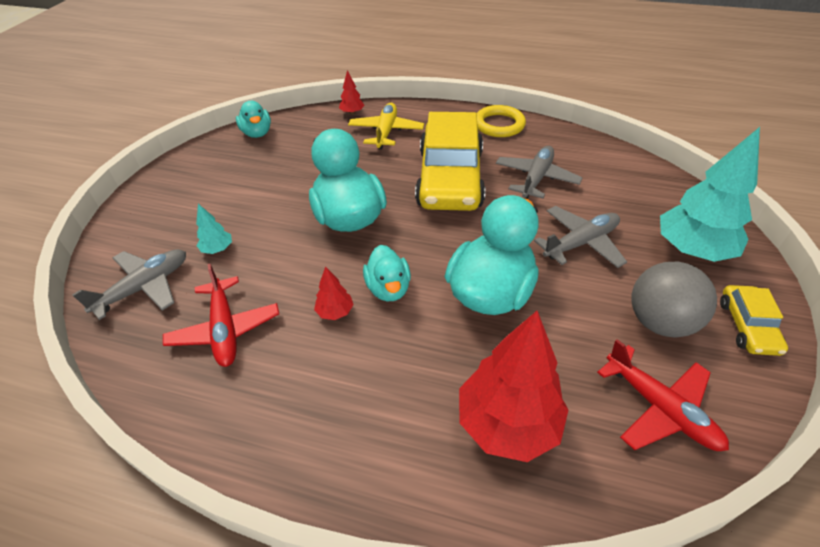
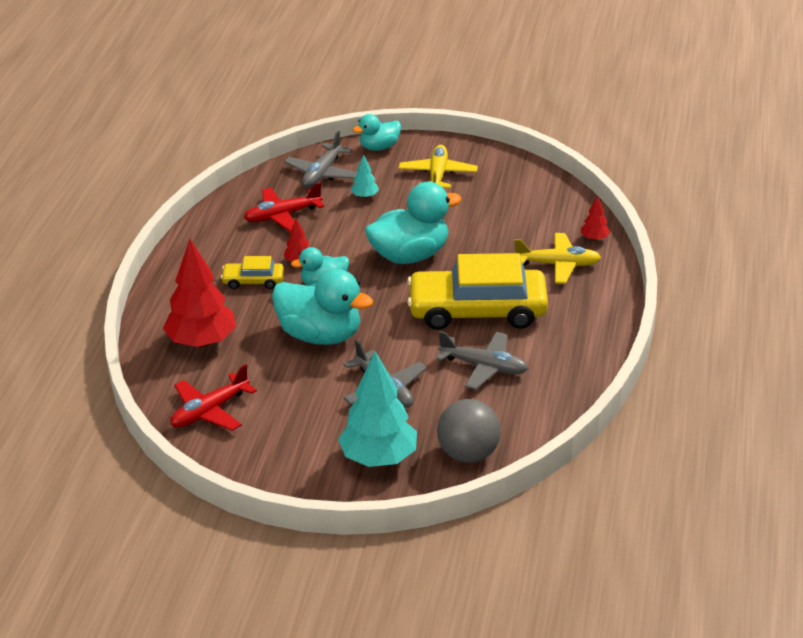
camera: 85 degrees right, 10 degrees down
(145, 287) = (322, 174): grey plane -> grey plane turned 75 degrees clockwise
(205, 193) = (438, 175): none -> yellow plane
(257, 133) = (540, 185): turquoise duck -> turquoise duck (379, 147)
(499, 125) = (589, 344): yellow ring -> none
(659, 322) = (289, 424): grey ball -> grey ball (468, 454)
(747, 326) = (285, 473): yellow car -> yellow car (253, 281)

